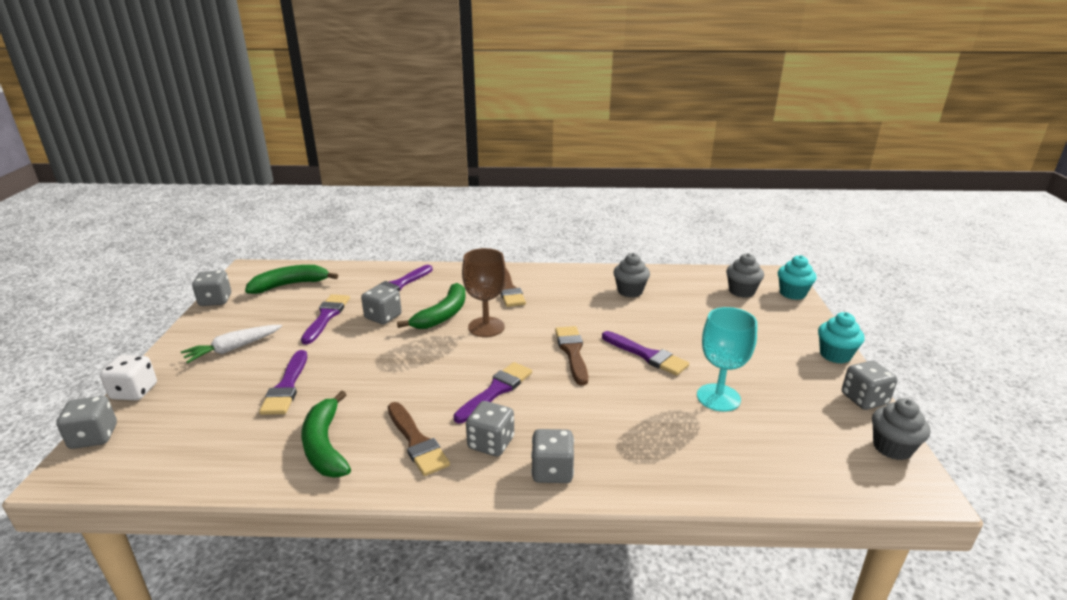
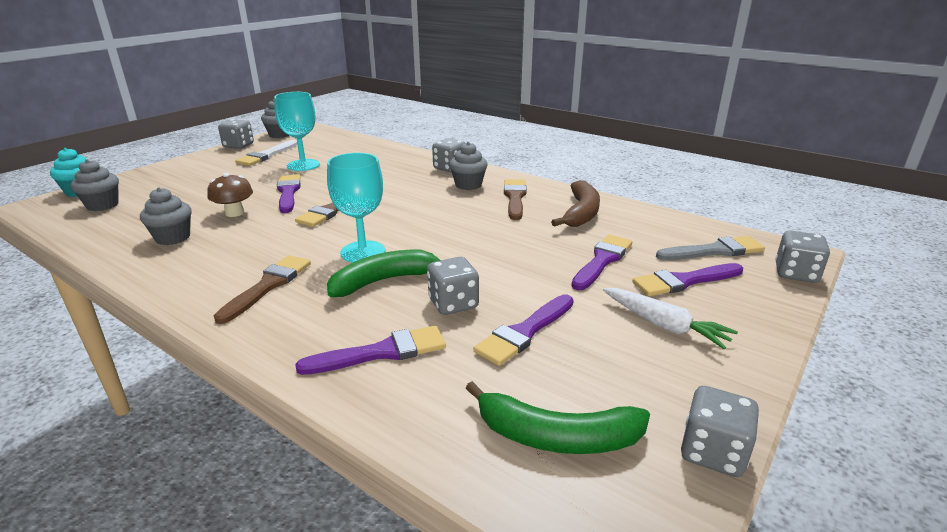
camera: 145 degrees left, 0 degrees up
(134, 392) = (779, 308): white dice -> none
(170, 439) = (714, 251): none -> grey brush
(233, 349) = (664, 325): white carrot -> white carrot turned 45 degrees clockwise
(325, 446) = (581, 213): green banana -> brown banana
(486, 327) = (363, 252): brown goblet -> turquoise goblet
(491, 443) = (468, 185): grey dice -> grey cupcake
(496, 390) = (428, 206): purple brush -> purple brush (684, 281)
(639, 321) = (234, 213): none -> brown mushroom
(792, 396) = (266, 155): none -> white brush
(835, 355) = (189, 160): turquoise cupcake -> none

